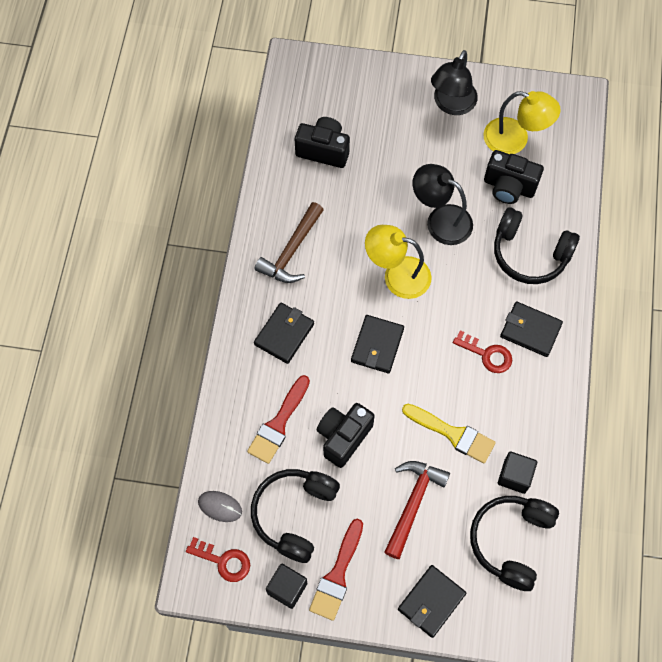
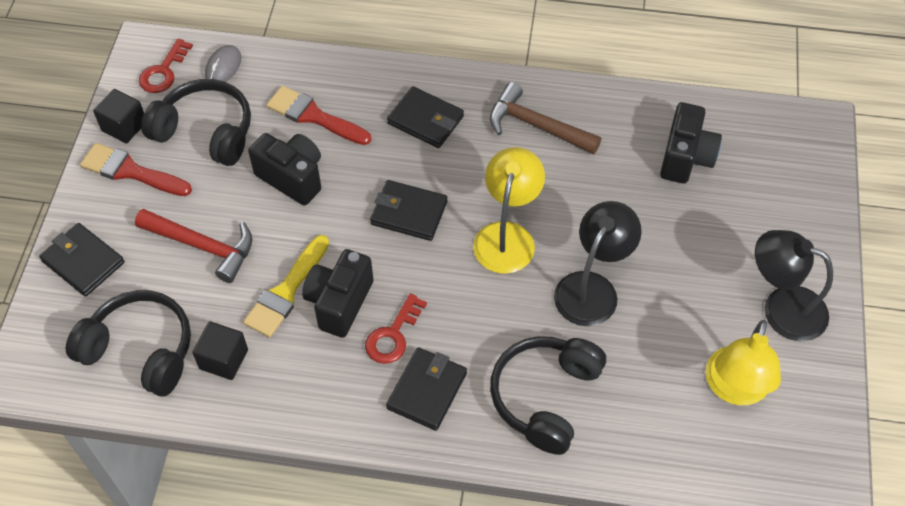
camera: 90 degrees right, 10 degrees down
(509, 187) = (652, 376): black camera -> black camera (339, 303)

